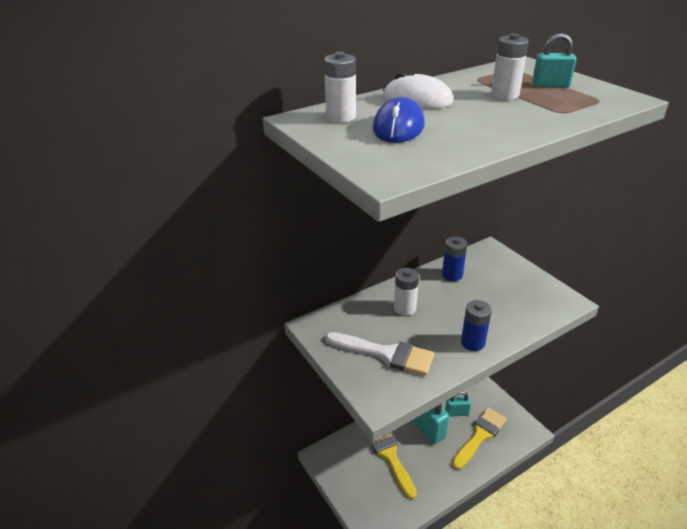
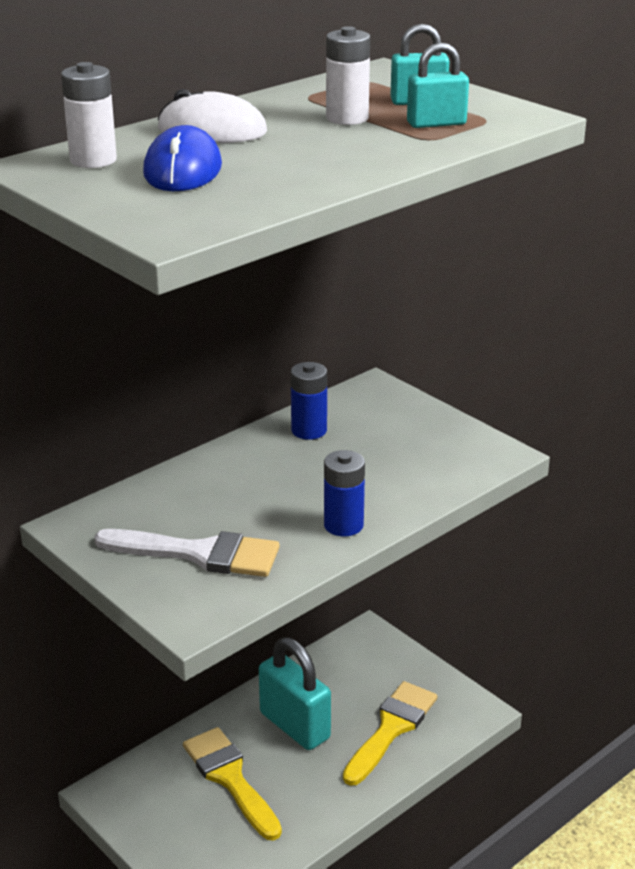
camera: 10 degrees left, 5 degrees down
(405, 308) = (229, 486): white battery -> none
(456, 413) = (348, 697): turquoise padlock -> turquoise padlock (436, 124)

